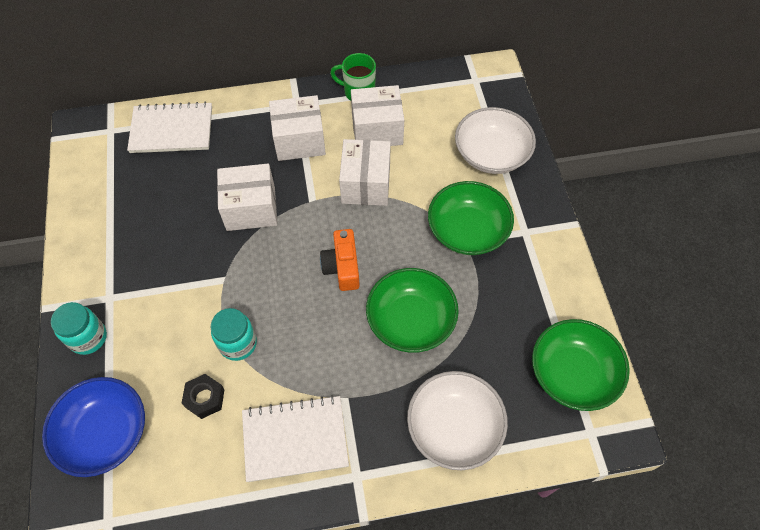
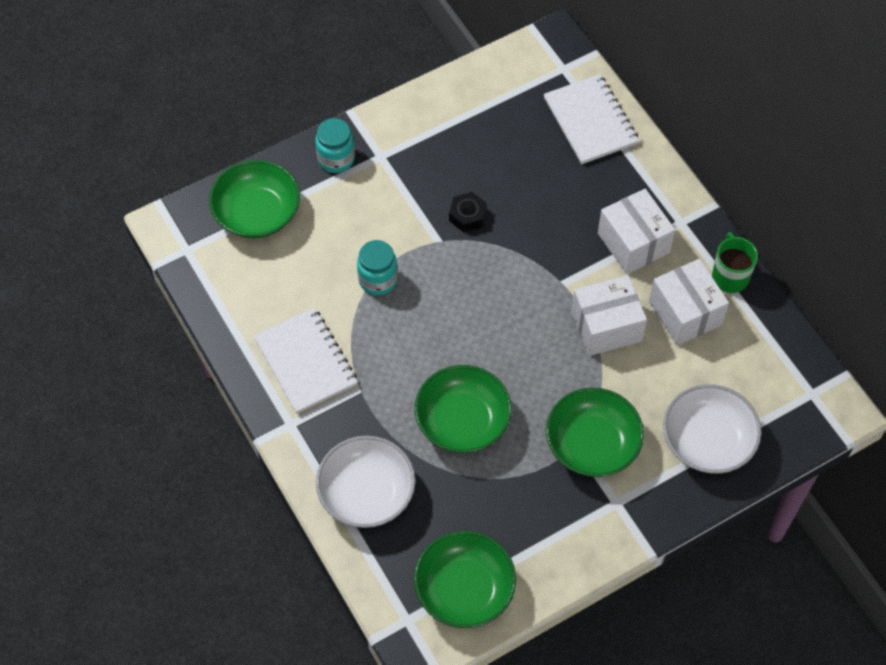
camera: 70 degrees right, 0 degrees up
(105, 433) = (257, 213): blue bowl -> green bowl
(205, 398) = (315, 275): black nut -> black nut (467, 216)
(251, 209) = (527, 232): white box -> none
(342, 267) = (496, 339): orange camera -> none

